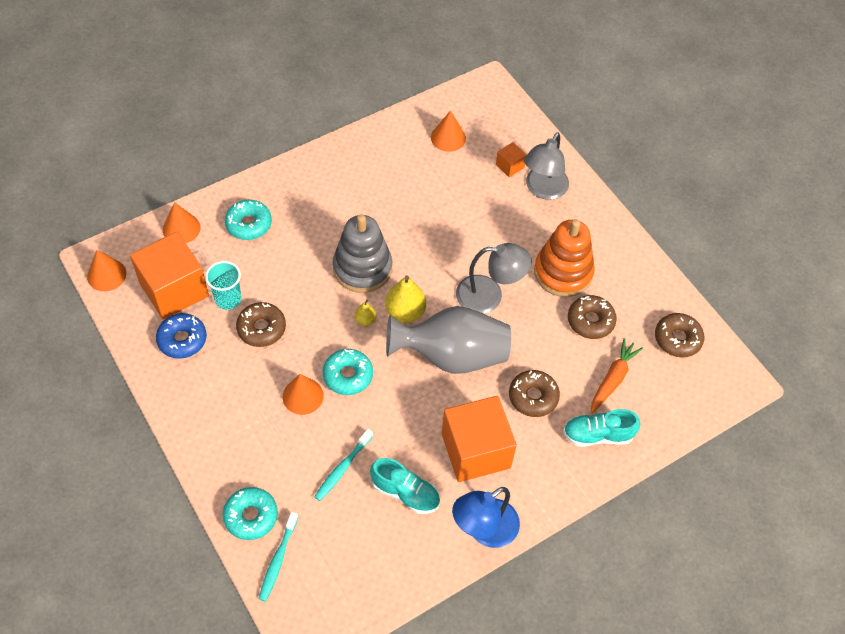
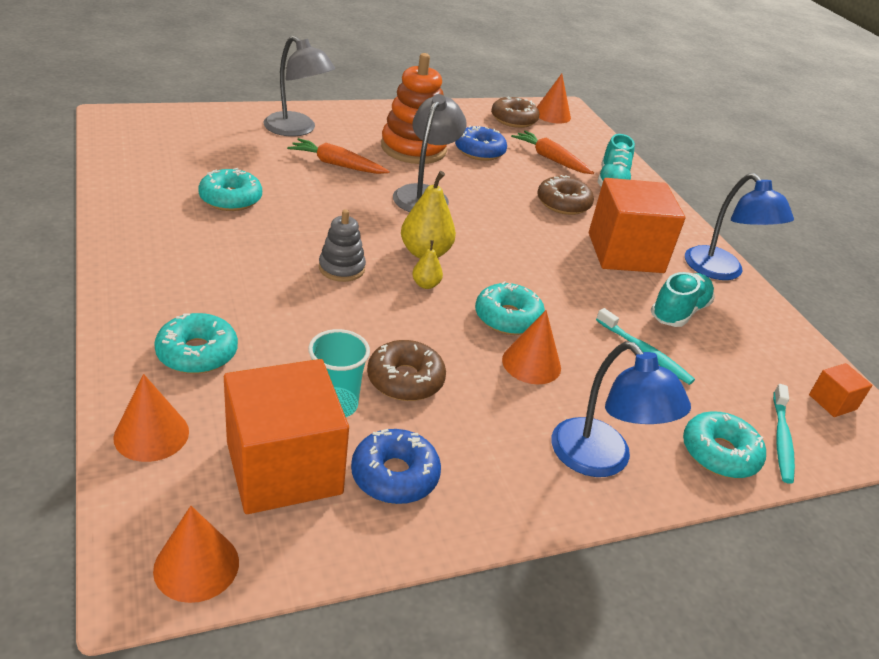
camera: 80 degrees left, 20 degrees down
(224, 444) = (601, 460): none -> blue lamp
(278, 560) = (781, 439): turquoise toothbrush -> turquoise toothbrush turned 75 degrees clockwise
(362, 268) = (341, 268): grey stacking toy -> grey stacking toy, size x0.55
(416, 185) = (231, 199): none -> turquoise donut
(448, 138) = (172, 161): orange cone -> orange cone (552, 115)
(452, 356) = (499, 237): grey vase -> none
(502, 229) = (337, 164): none -> orange carrot
(510, 166) = (249, 137): orange cube -> orange cube (832, 402)
(590, 321) = (479, 151): brown donut -> blue donut

